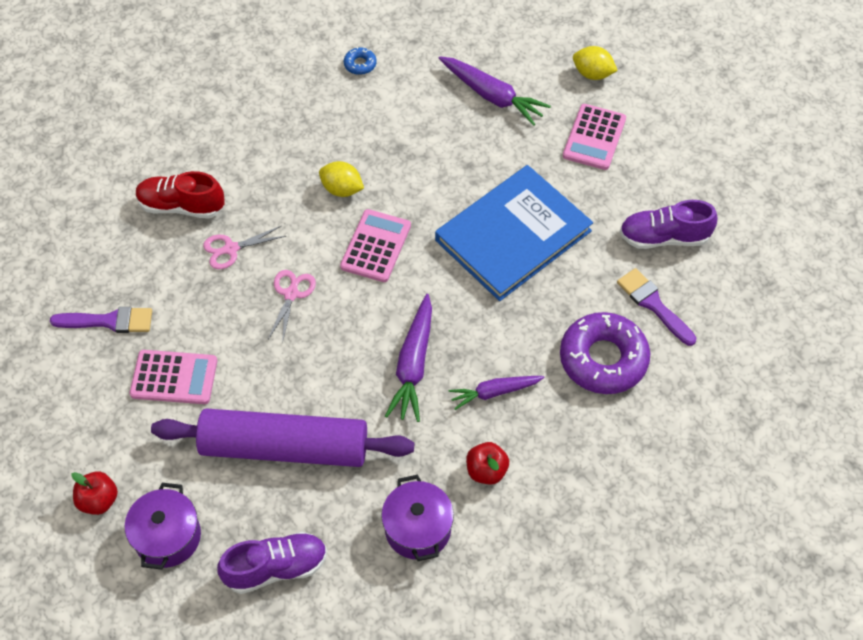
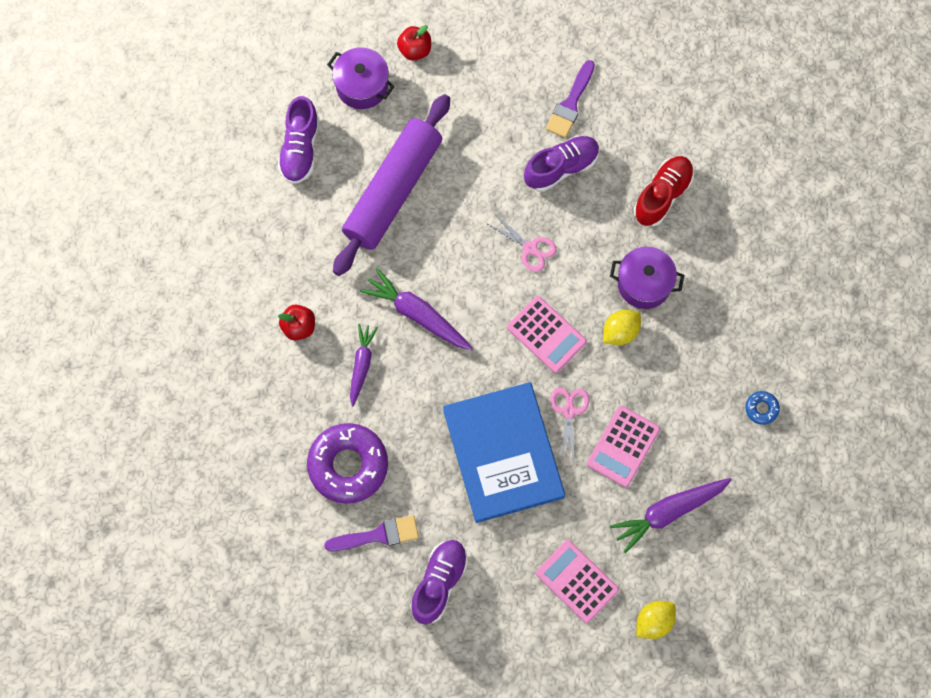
camera: 115 degrees right, 15 degrees up
(174, 378) = (494, 134): pink calculator -> pink calculator (623, 446)
(188, 301) = (561, 168): none -> purple shoe
(231, 249) = (598, 218): pink scissors -> pink scissors (569, 411)
(418, 529) = (279, 256): purple pot -> purple pot (644, 283)

